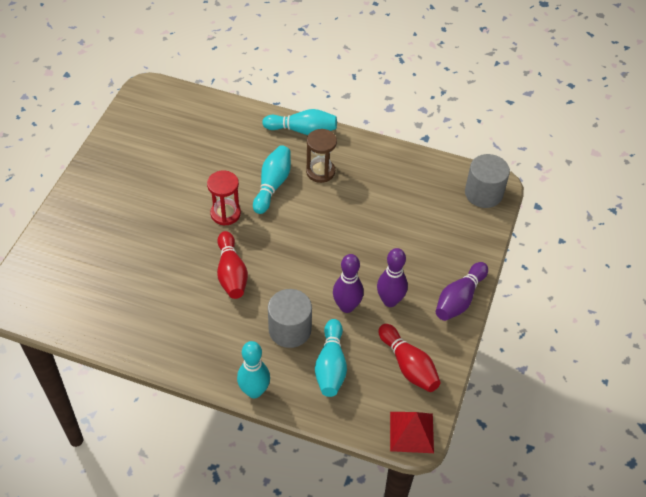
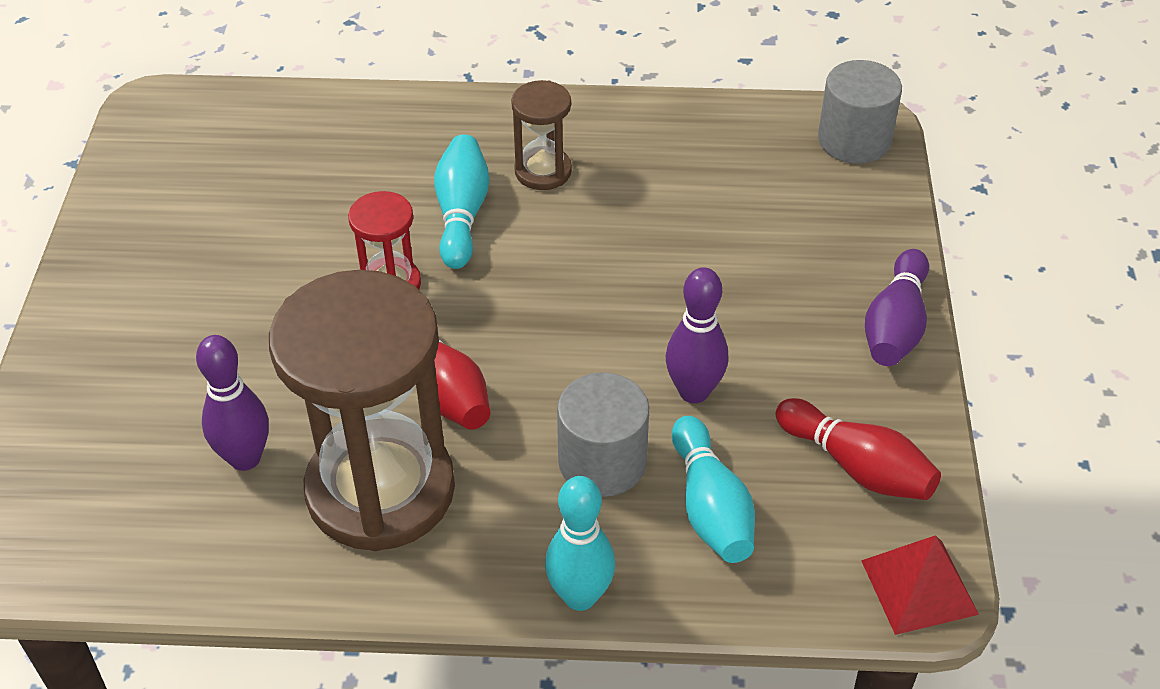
camera: 15 degrees left, 5 degrees down
(184, 315) = (380, 490): none -> brown hourglass
(302, 130) = (480, 110): turquoise bowling pin -> none
(390, 301) = (770, 361): purple bowling pin -> purple bowling pin (245, 458)

